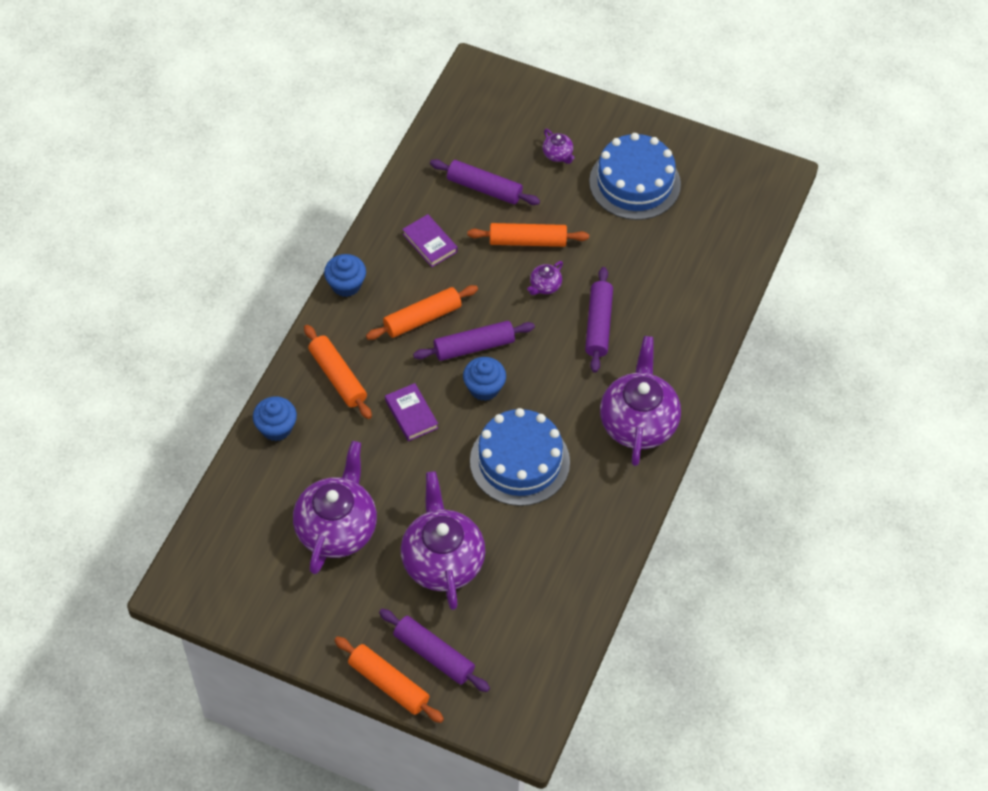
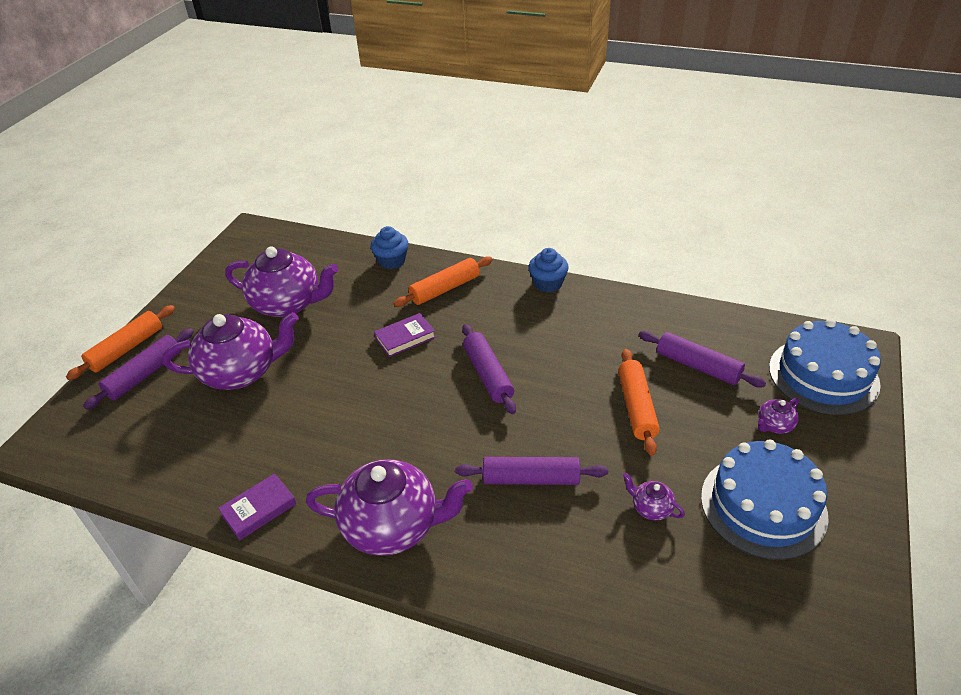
camera: 90 degrees right, 15 degrees down
(422, 318) = (518, 335): orange rolling pin -> none
(430, 243) = (611, 332): purple book -> purple book (259, 509)
(484, 188) = (697, 366): purple rolling pin -> purple rolling pin turned 75 degrees counterclockwise
(484, 388) = (437, 386): blue cupcake -> none
(519, 461) = (346, 420): blue cake -> blue cake (823, 375)
(545, 286) = (577, 426): purple teapot -> purple teapot (651, 508)

